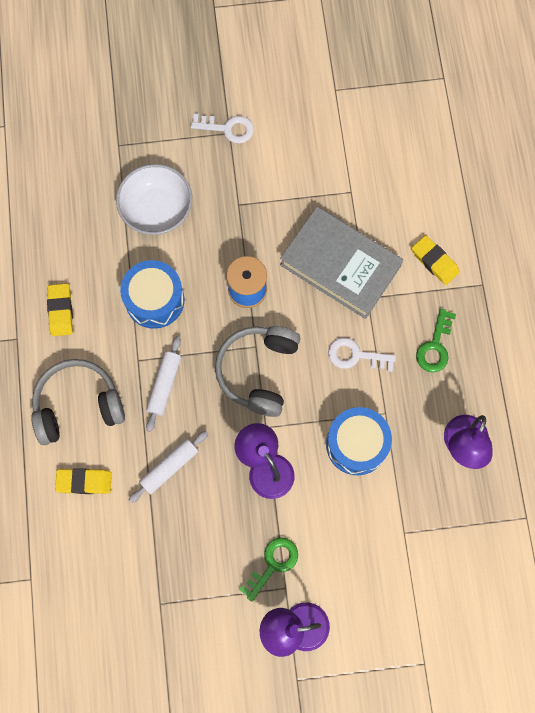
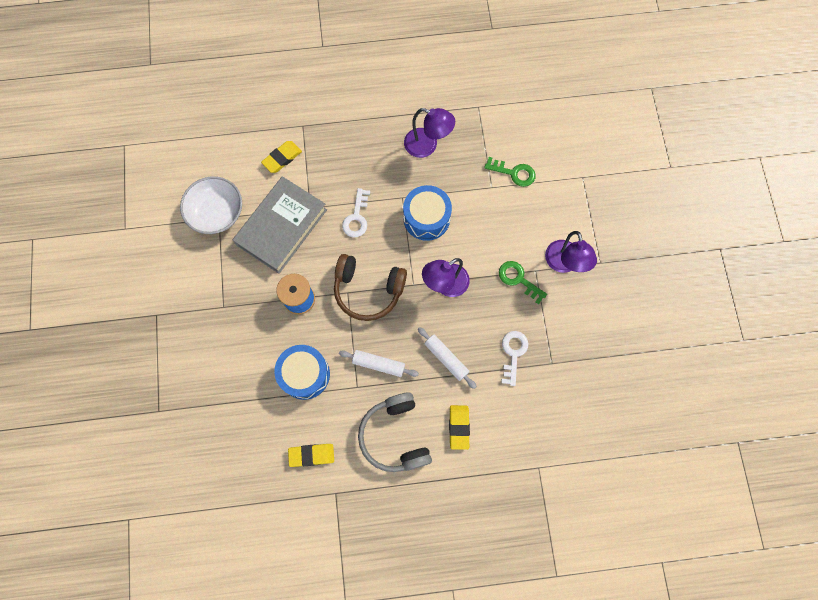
camera: 90 degrees left, 0 degrees up
(157, 209) = (223, 375): white bowl -> white bowl (217, 213)
(227, 128) = (151, 316): white key -> white key (513, 353)
(258, 371) = (368, 290): grey headphones -> brown headphones
(435, 346) = (350, 160): green key -> green key (514, 173)

